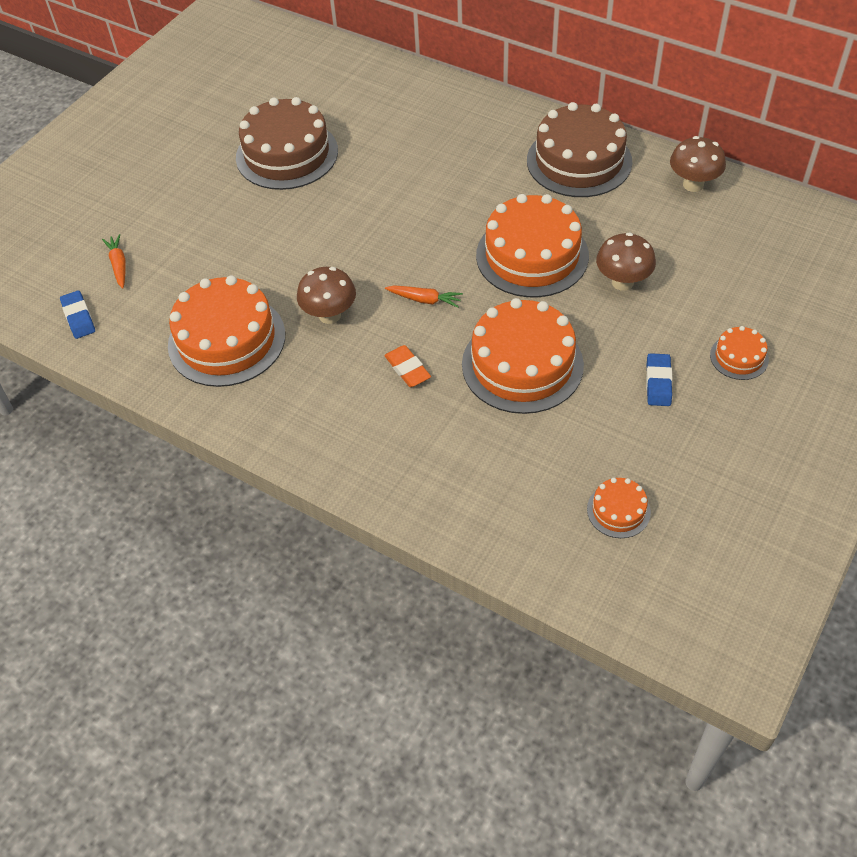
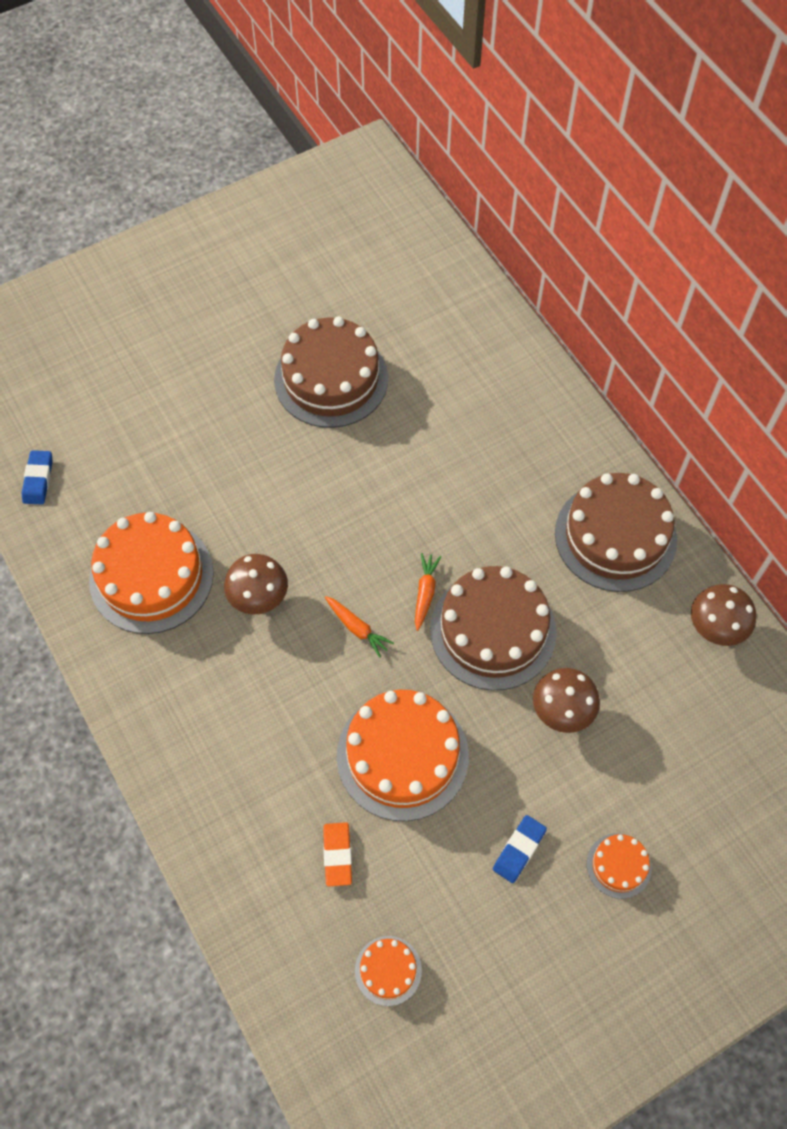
camera: 25 degrees right, 10 degrees up
(119, 265) = (104, 436): orange carrot -> orange carrot (425, 593)
(407, 369) = (293, 700): orange eraser -> orange eraser (337, 855)
(532, 255) = (493, 630): orange cake -> brown cake

